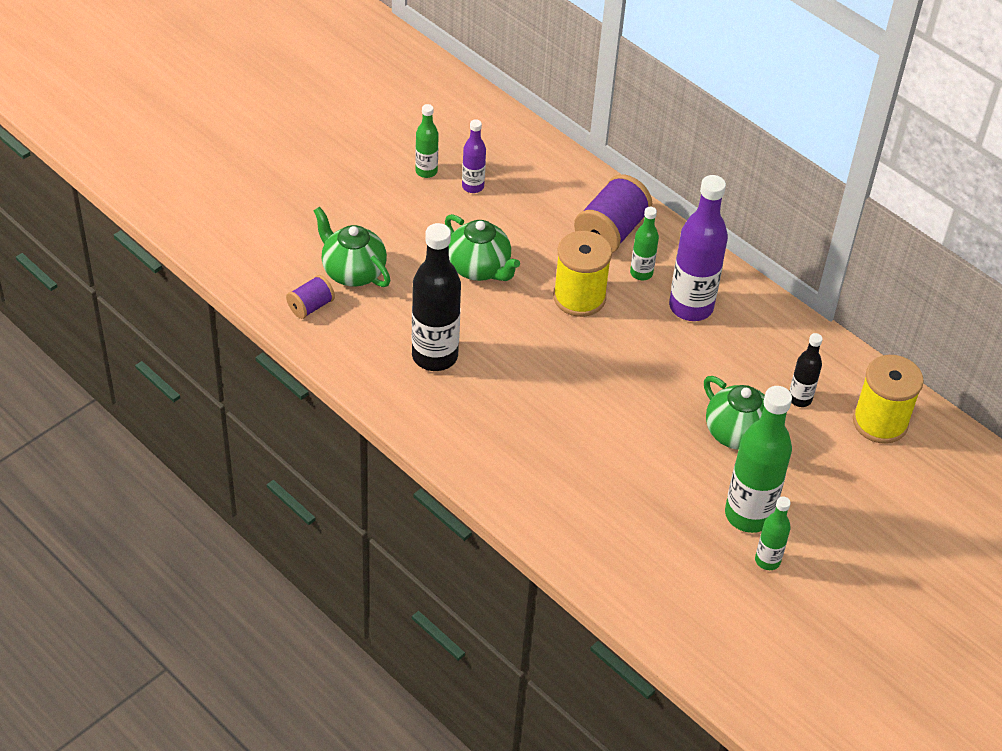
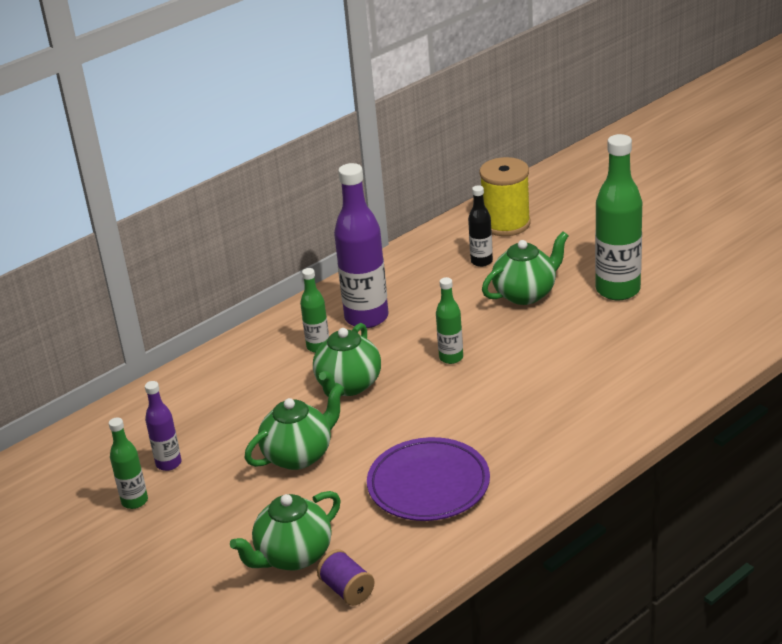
camera: 80 degrees left, 15 degrees down
(434, 356) = (428, 485): black bottle -> purple plate
(579, 297) = (348, 385): yellow spool -> green teapot
(611, 232) = (257, 366): purple spool -> none
(767, 560) = (666, 281): green bottle -> green bottle (451, 358)

